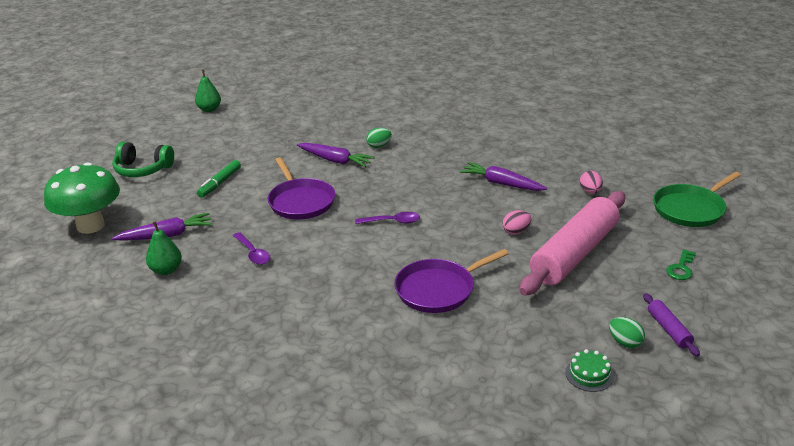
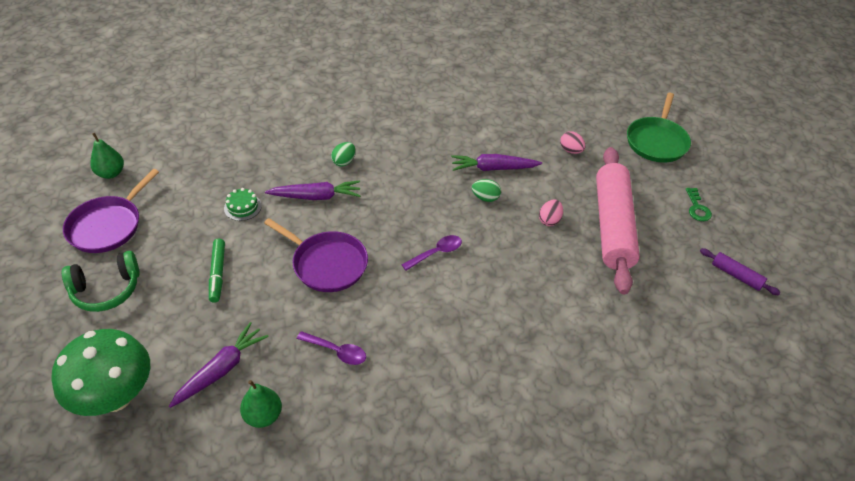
camera: 35 degrees left, 15 degrees up
(438, 289) = (541, 315): purple pan -> purple pan (108, 226)
(589, 374) = (720, 349): green cake -> green cake (242, 207)
(625, 342) = (718, 303): green egg -> green egg (485, 198)

